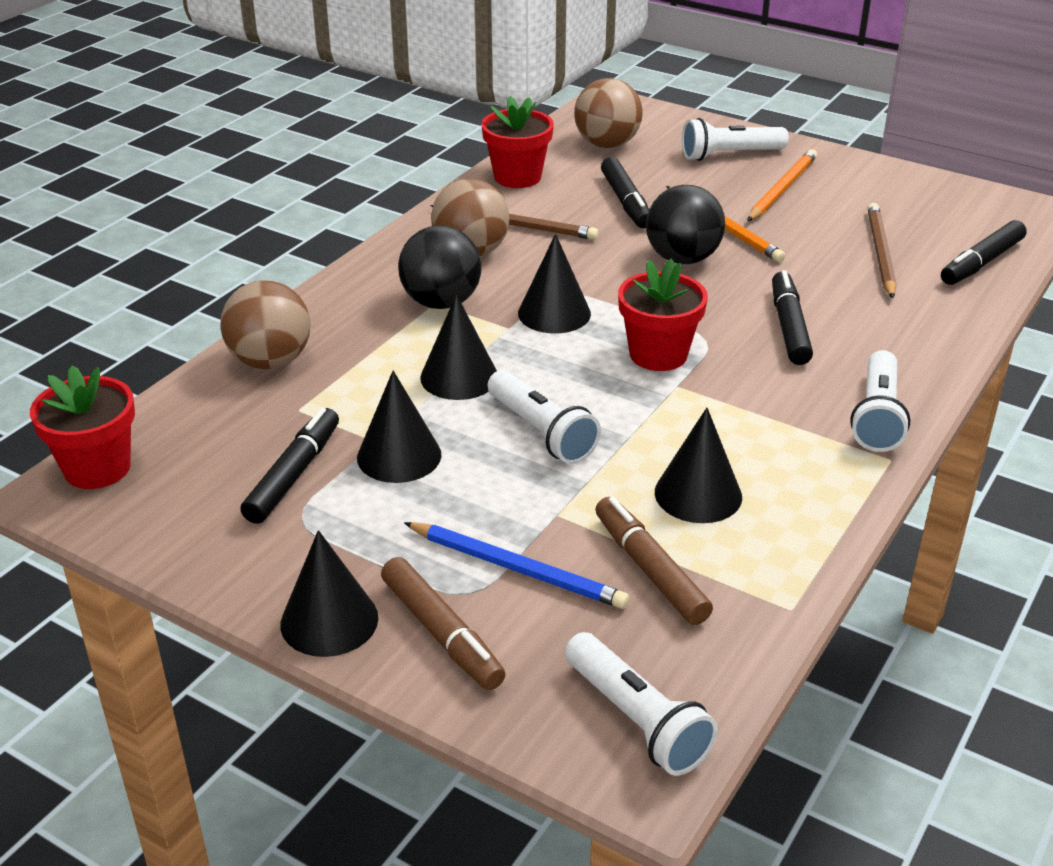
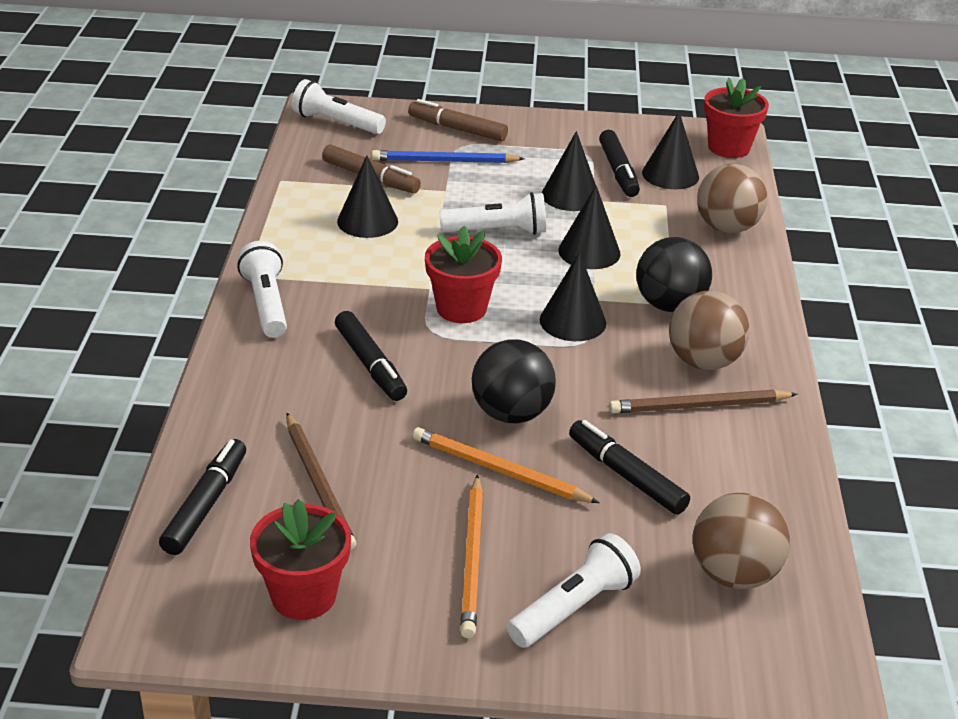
camera: 150 degrees right, 0 degrees up
(329, 620) = (517, 121): black cone -> black cone (670, 174)
(517, 177) = (770, 476): red flower pot -> red flower pot (303, 595)
(541, 432) = (497, 231): white flashlight -> white flashlight turned 150 degrees clockwise

